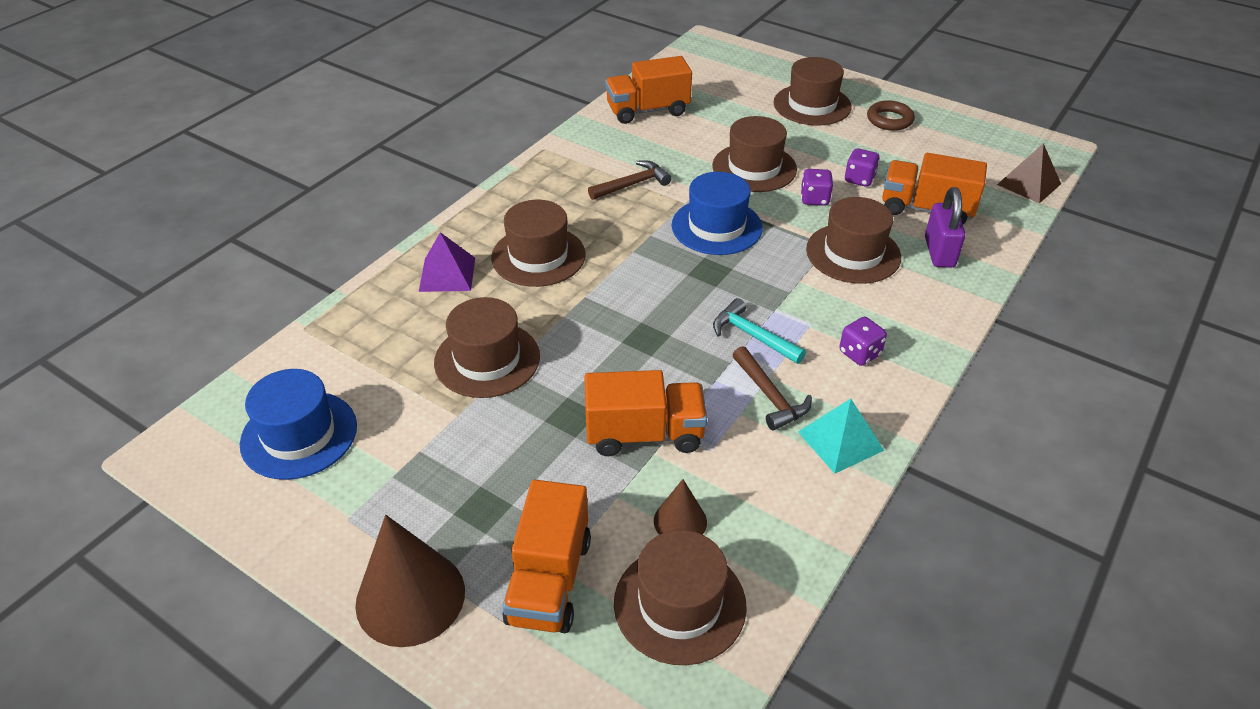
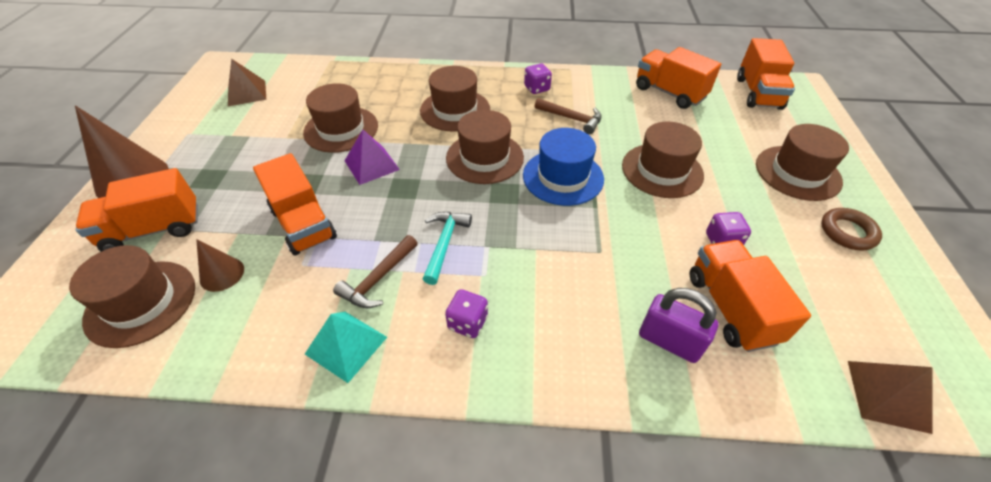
camera: 60 degrees right, 5 degrees up
(299, 435) = (247, 93): blue hat -> brown pyramid
(447, 274) = (410, 85): purple pyramid -> purple pyramid (372, 165)
(695, 67) = (758, 93): none -> orange truck
(814, 199) = (658, 221): purple dice -> purple dice (537, 88)
(853, 253) = (605, 272): brown hat -> brown hat (484, 157)
(939, 252) = (669, 341): purple padlock -> purple padlock turned 60 degrees clockwise

